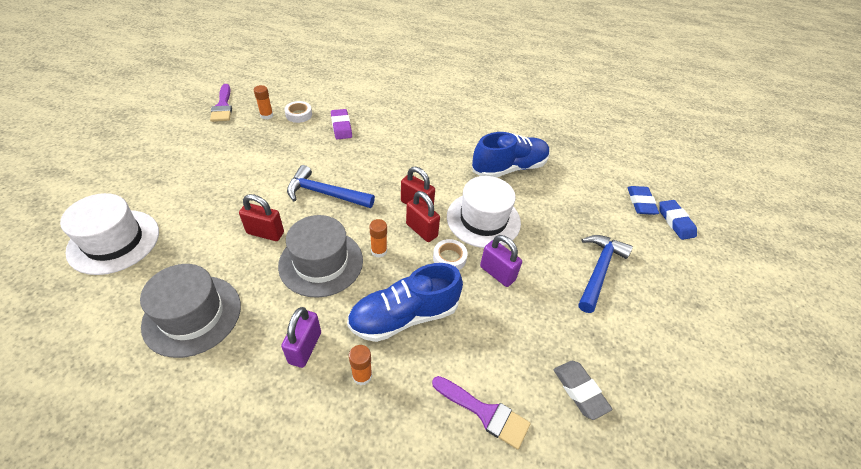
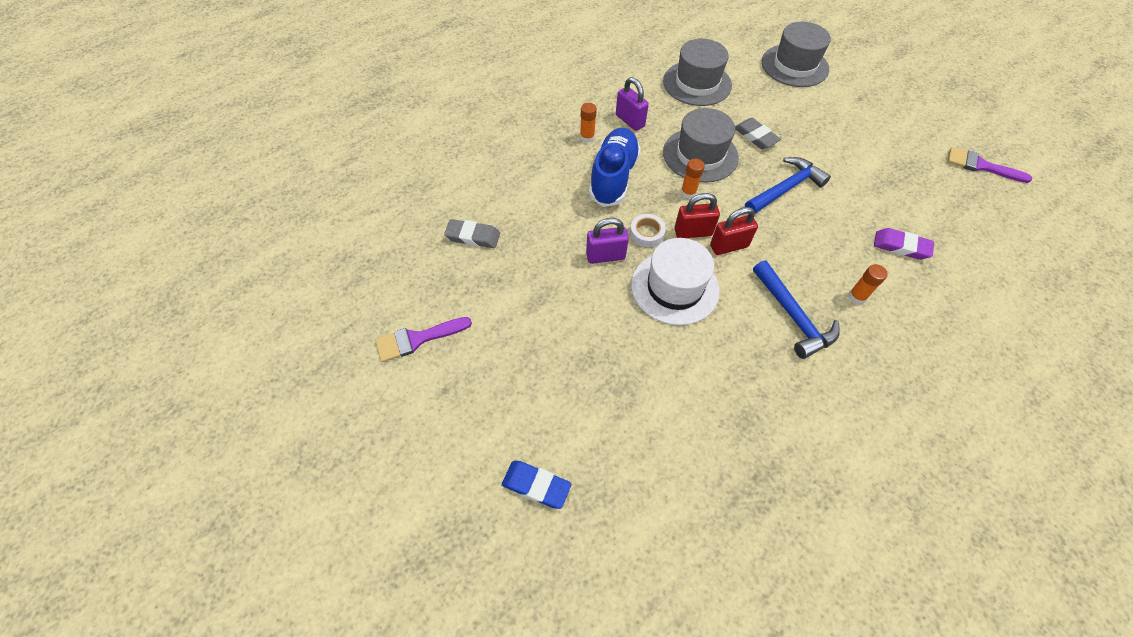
camera: 130 degrees right, 10 degrees up
(114, 241) = (794, 65): white hat -> grey hat
(265, 233) = (755, 136): red padlock -> grey eraser
(267, 115) = (949, 193): orange glue stick -> orange glue stick (857, 296)
(299, 114) = (942, 220): white tape -> none
(485, 413) = (510, 179): purple brush -> purple brush (417, 339)
(509, 168) = (739, 368): blue shoe -> none
(599, 270) = (545, 337): blue hammer -> blue hammer (793, 316)
(641, 203) = (590, 474): blue eraser -> none

